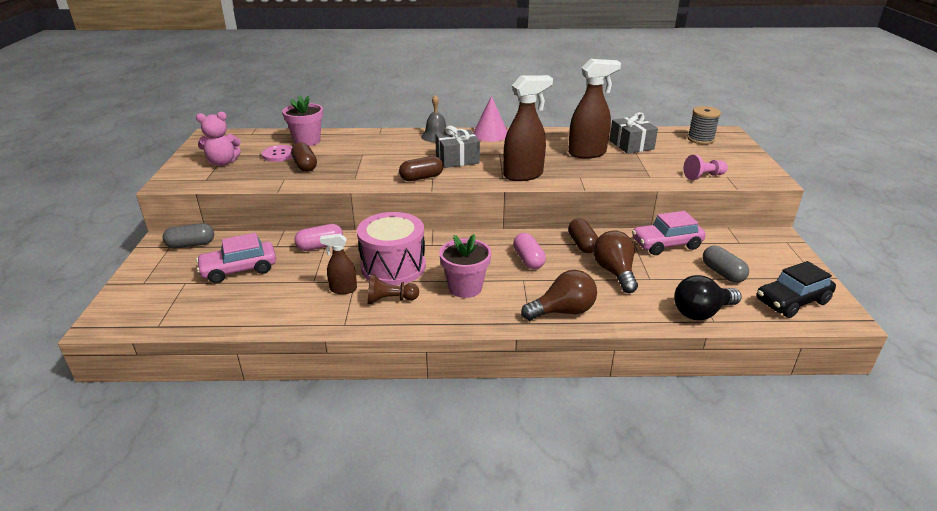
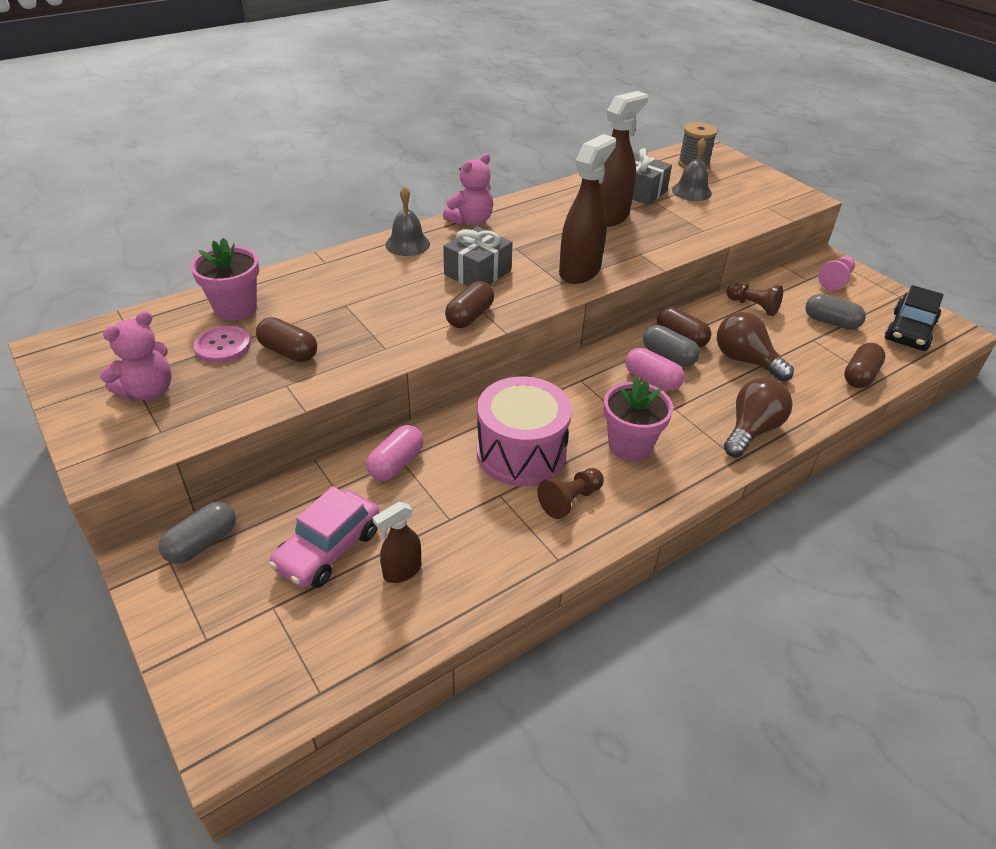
camera: 35 degrees left, 10 degrees up
(343, 289) = (500, 513): brown spray bottle -> brown spray bottle (402, 571)
(490, 134) = (471, 221): pink cone -> pink teddy bear
(558, 251) = (668, 356): none -> grey capsule
(666, 244) = (753, 306): pink car -> brown pawn
(674, 154) = (691, 191): none -> grey bell
(701, 312) = (860, 376): black light bulb -> brown capsule
(703, 176) = (749, 214): pink pawn -> pink pawn (835, 280)

